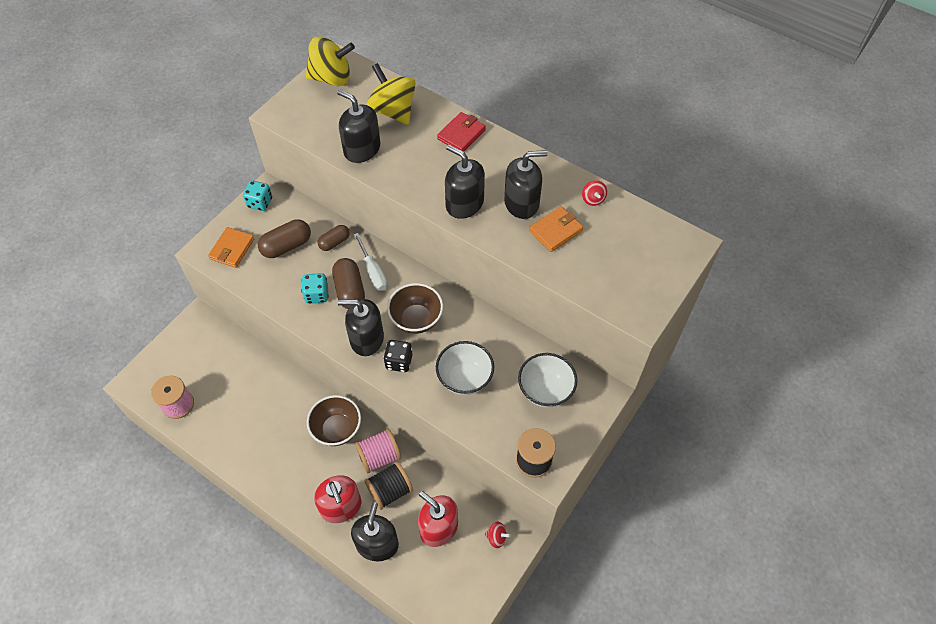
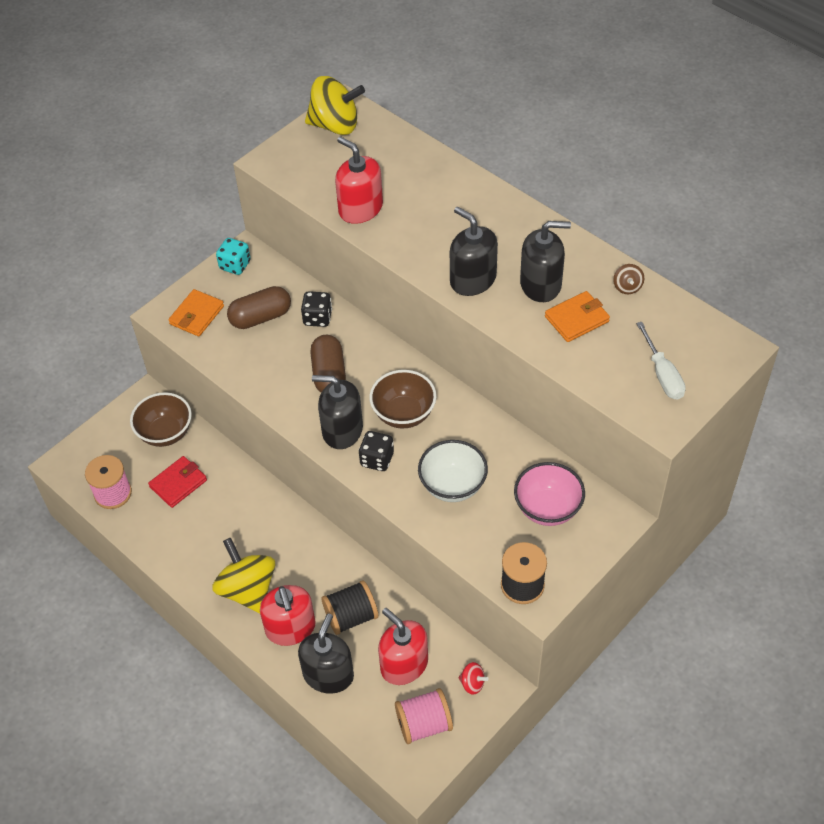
camera: 10 degrees right, 5 degrees down
(317, 295) = (289, 375): turquoise dice -> none
(334, 242) = (317, 318): brown capsule -> black dice
(337, 429) = (296, 540): brown bowl -> brown bowl (165, 433)
(362, 149) = (360, 209): black soap dispenser -> red soap dispenser
(373, 272) = (359, 355): white screwdriver -> white screwdriver (662, 374)
(379, 456) = (343, 576): pink spool -> pink spool (424, 724)
(393, 111) = (403, 168): yellow spinning top -> yellow spinning top (248, 589)
(461, 134) = (480, 201): red wallet -> red wallet (178, 483)
(545, 390) = (547, 509): white bowl -> pink bowl
(593, 199) = (627, 287): red spinning top -> brown spinning top

